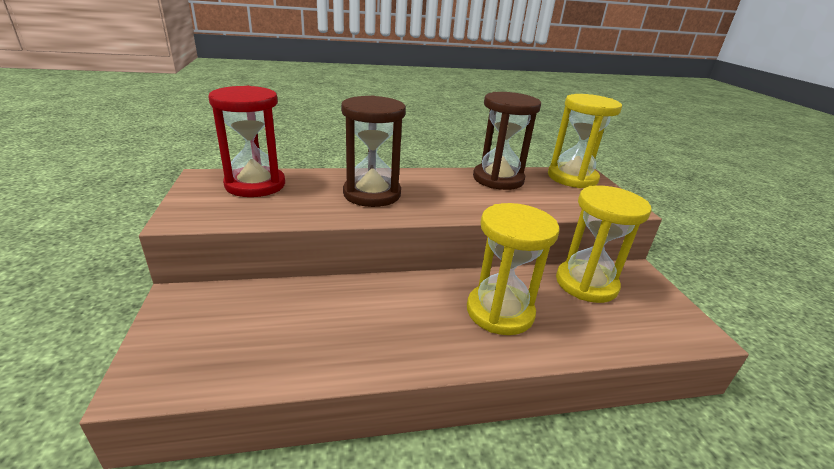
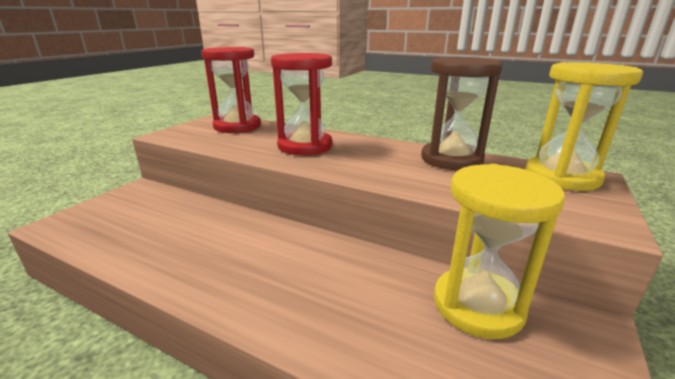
camera: 40 degrees right, 5 degrees down
(372, 194) = (305, 146): brown hourglass -> red hourglass
(500, 312) = (327, 286): yellow hourglass -> none

